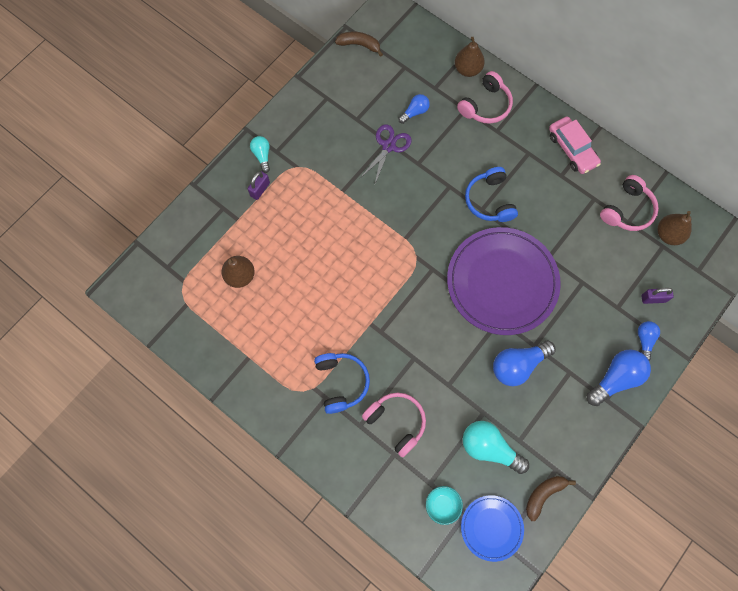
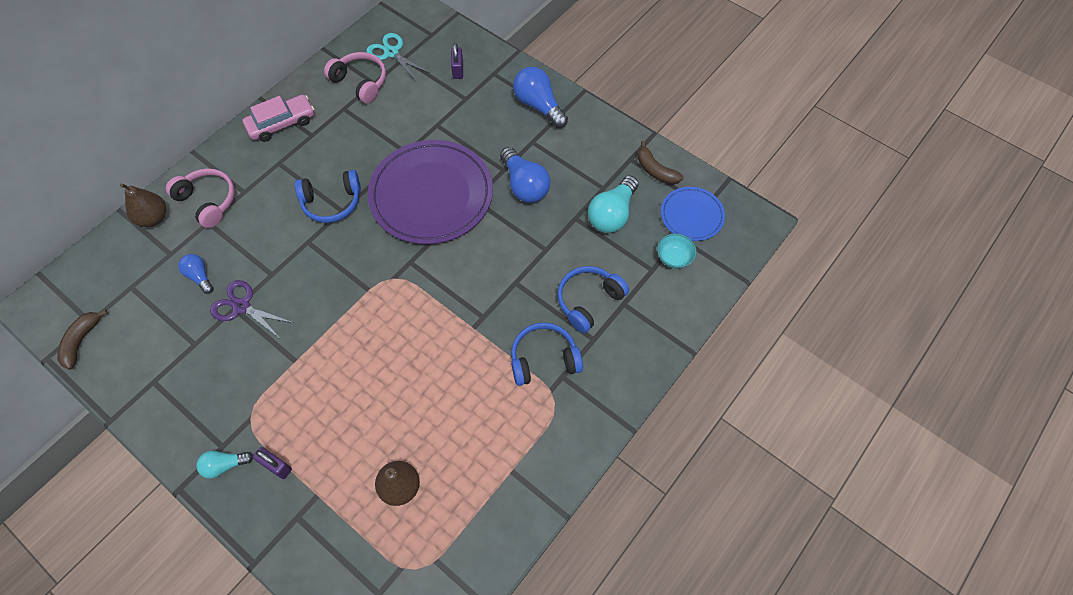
camera: 90 degrees left, 10 degrees down
(396, 422) = (589, 301): pink headphones -> blue headphones
(644, 340) = (500, 80): blue light bulb -> none
(668, 234) = (391, 53): brown pear -> turquoise scissors

